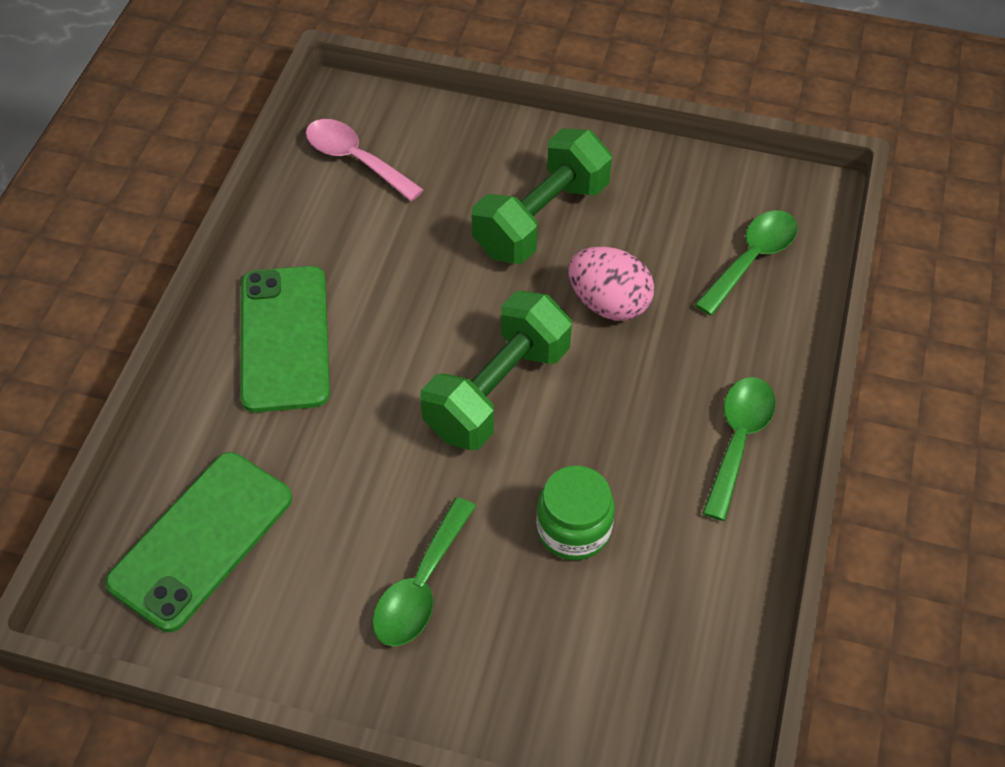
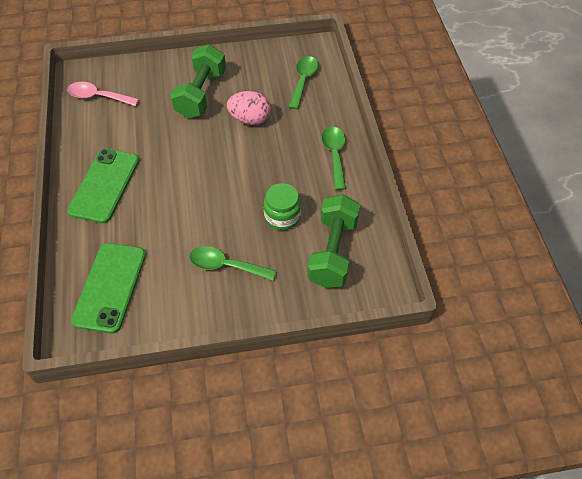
camera: 25 degrees left, 0 degrees up
(285, 338) = (104, 185): green phone -> green phone turned 45 degrees clockwise
(421, 585) = (226, 266): green spoon -> green spoon turned 105 degrees clockwise
(497, 391) = (218, 172): green dumbbell -> green dumbbell (333, 252)

